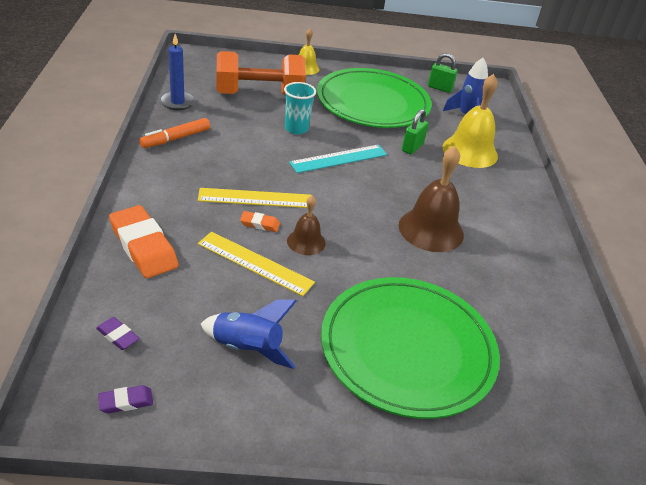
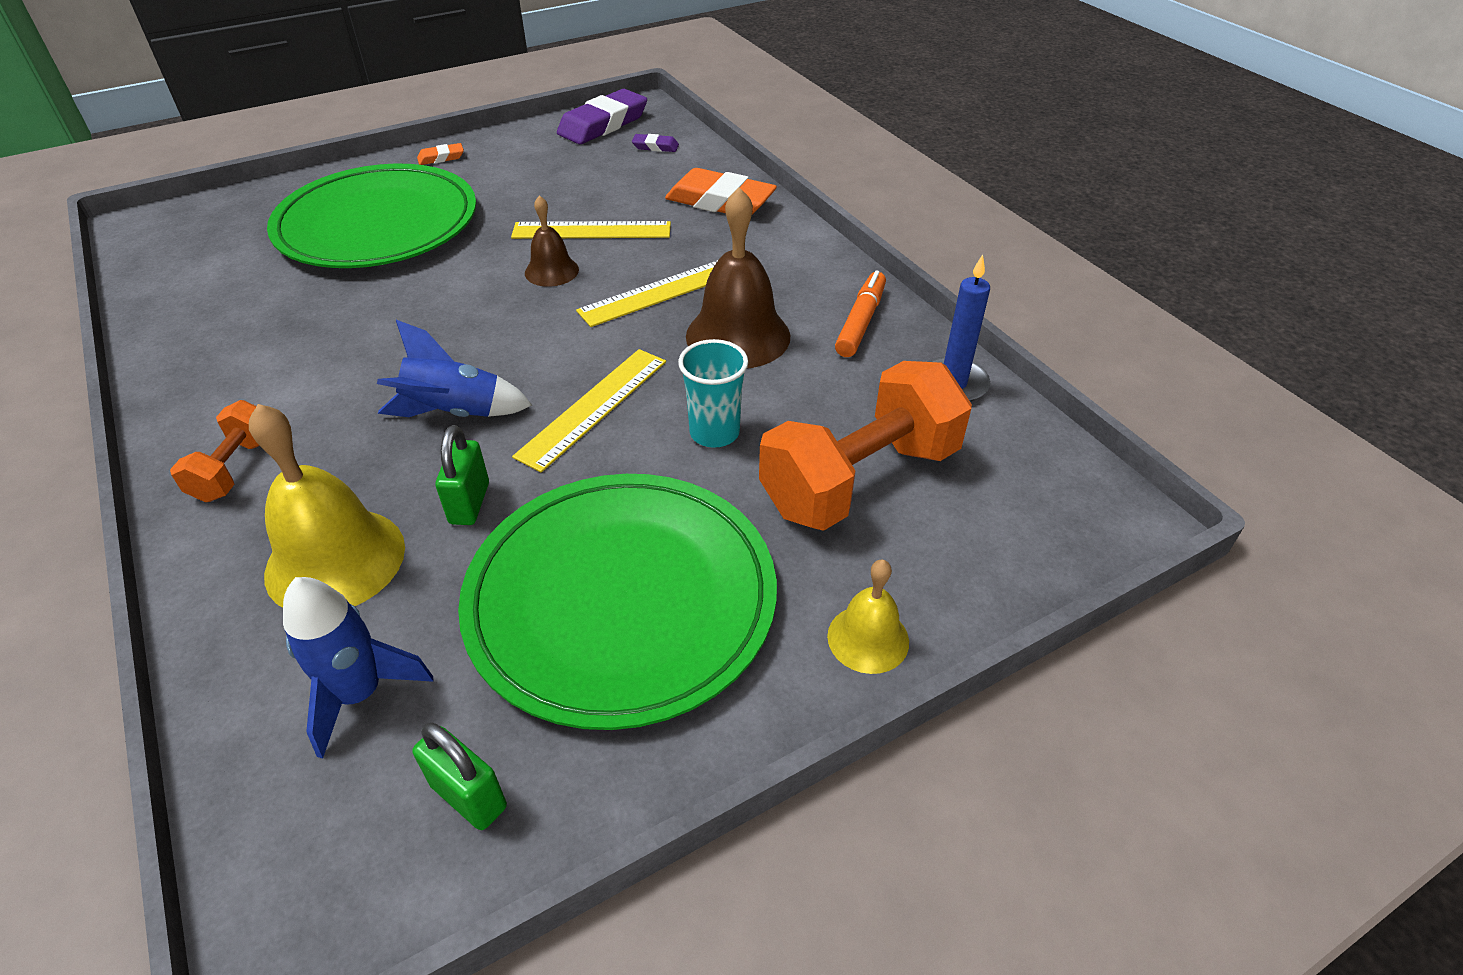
camera: 155 degrees right, 5 degrees up
(126, 401) = (603, 124): purple eraser -> purple eraser, size x2.17
(247, 348) = (538, 174): blue rocket -> blue rocket (455, 413)
(260, 224) = (624, 267): orange eraser -> orange eraser (441, 158)
(339, 158) = (594, 407): turquoise ruler -> yellow ruler
(431, 229) = (383, 354): brown bell -> brown bell (738, 336)
(439, 88) = (468, 796): green padlock -> green padlock turned 45 degrees clockwise
(512, 201) = (235, 469): none -> orange dumbbell

